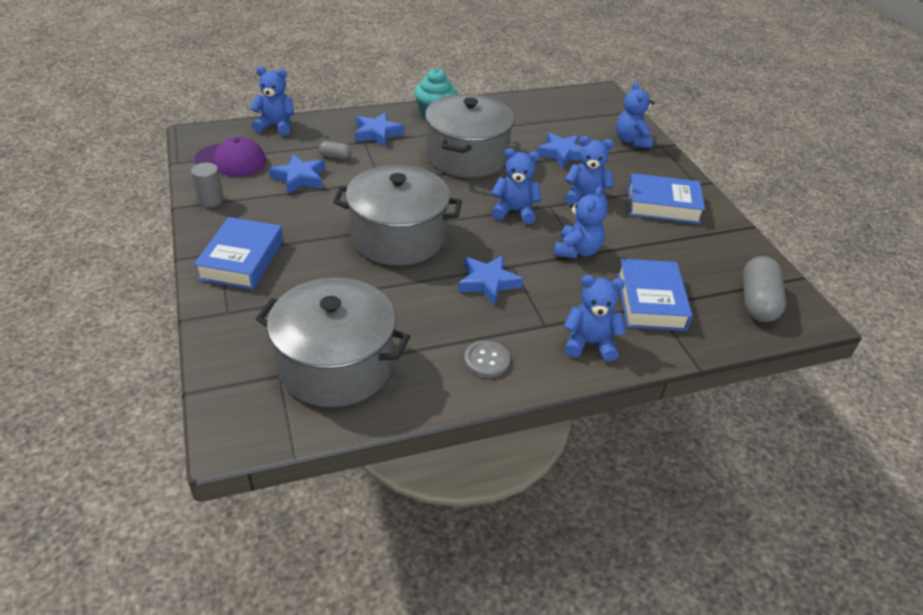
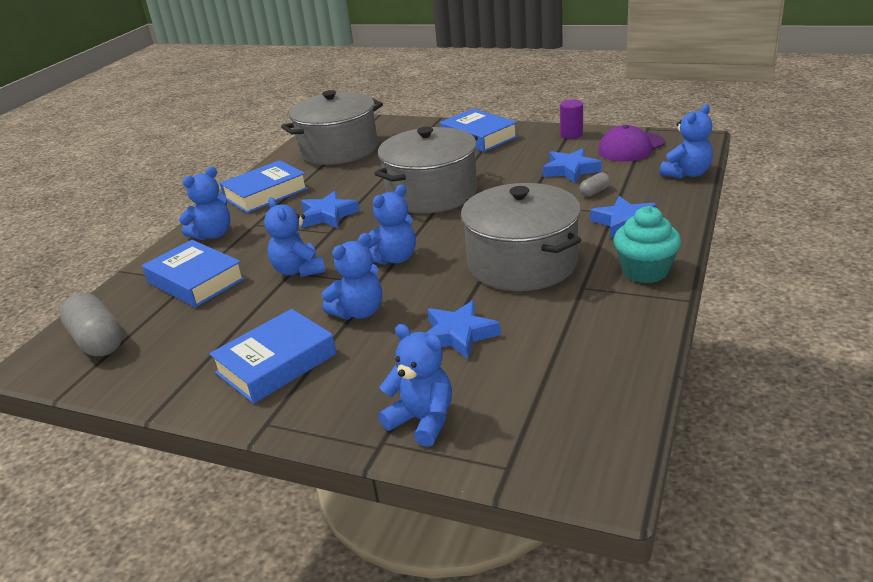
camera: 135 degrees right, 10 degrees down
(210, 200) = (571, 134): grey cylinder -> purple cylinder
(486, 360) = (265, 193): grey button -> blue book

